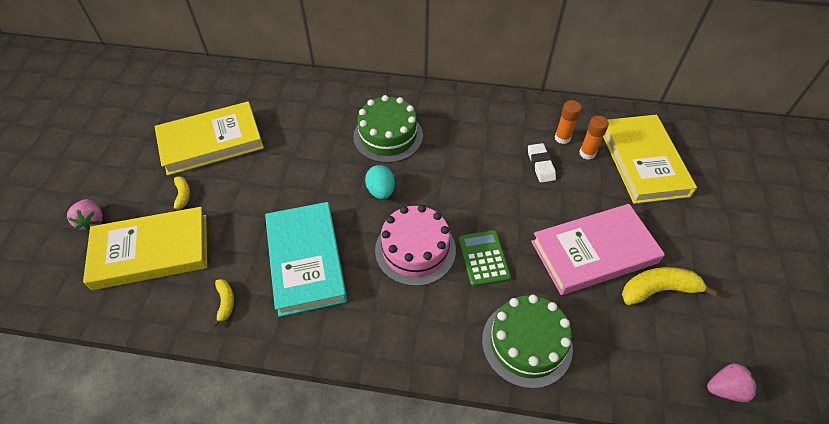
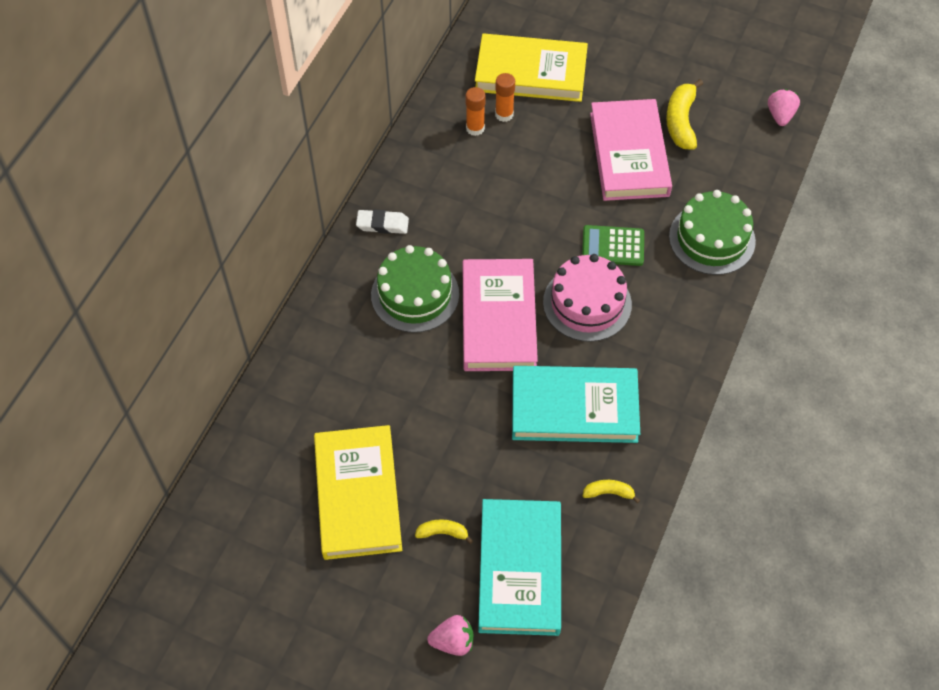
camera: 75 degrees left, 5 degrees up
(151, 251) = (520, 569): yellow book -> turquoise book
(381, 191) = (498, 319): turquoise egg -> pink book
(540, 165) = (507, 160): white eraser -> white eraser (382, 224)

